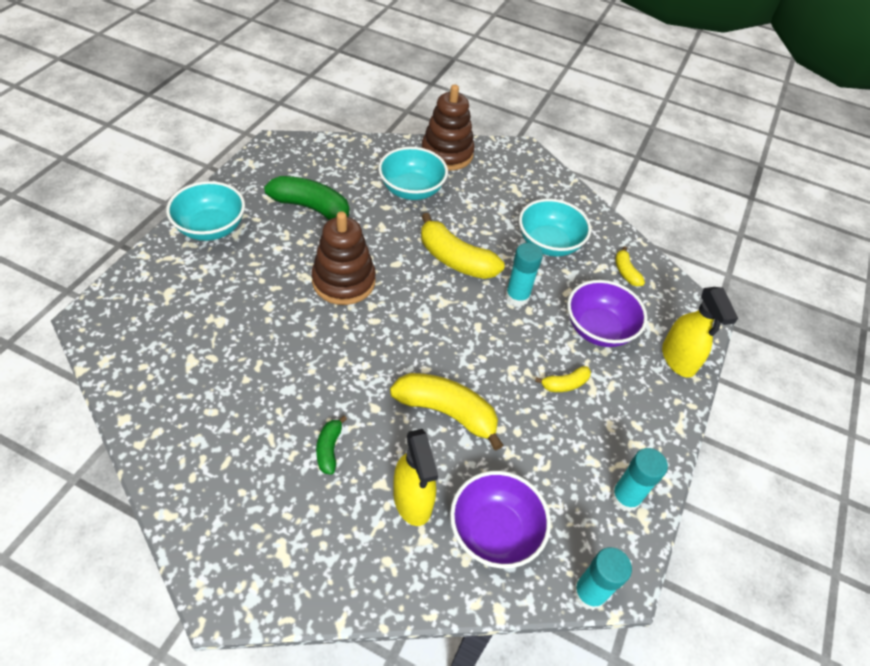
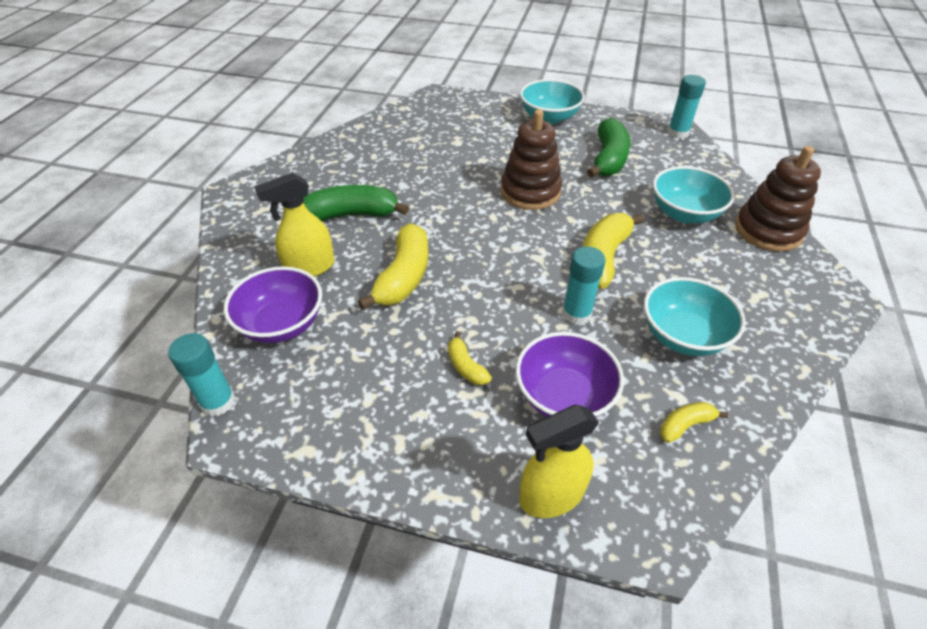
camera: 85 degrees right, 5 degrees down
(329, 449) = (352, 215): green banana -> green banana, size x2.00
(625, 497) = (326, 432): turquoise glue stick -> turquoise glue stick (678, 133)

